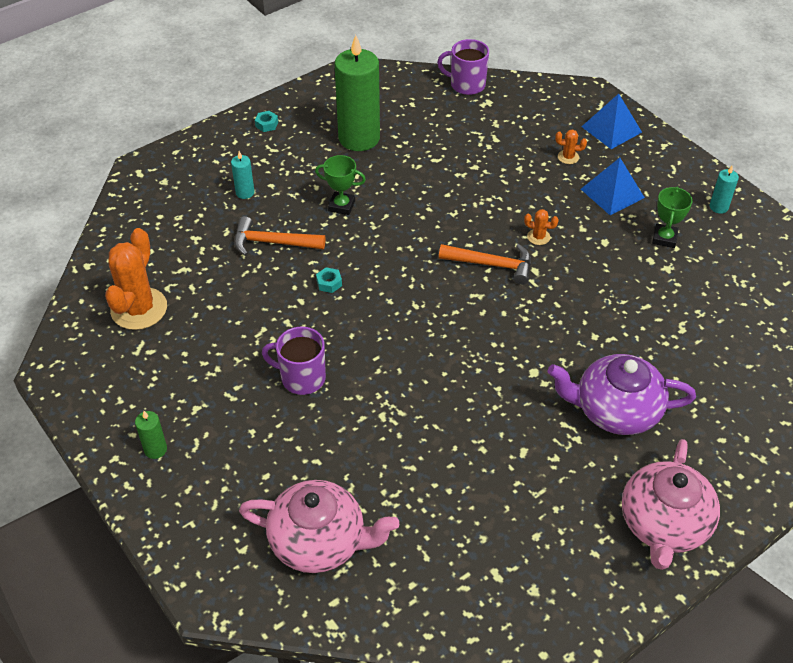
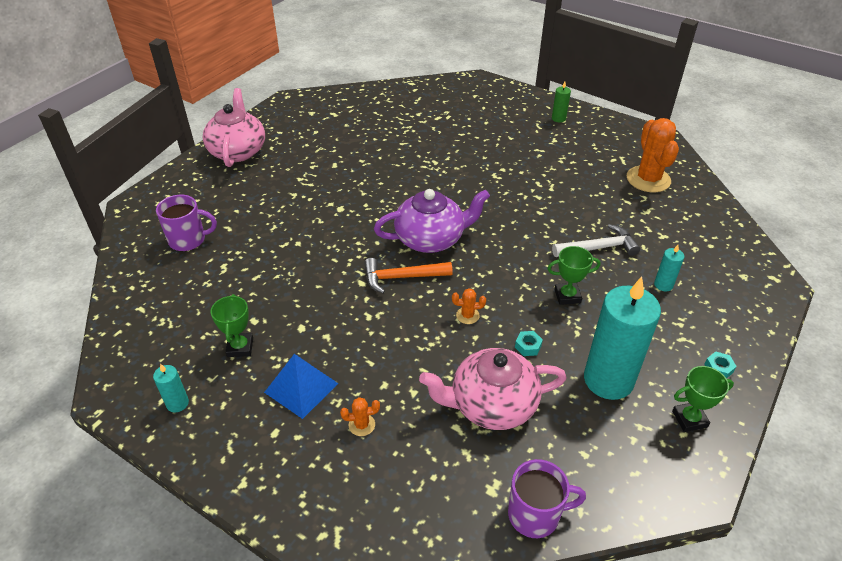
camera: 160 degrees right, 5 degrees down
(272, 242) = (599, 248): orange hammer -> white hammer
(301, 378) = (501, 168): purple mug -> purple mug (188, 240)
(320, 541) = (436, 105): pink teapot -> pink teapot (491, 405)
(321, 103) = (689, 419): none -> green trophy
(329, 283) = (528, 229): turquoise nut -> turquoise nut (528, 346)
(359, 138) = (608, 380): green candle -> turquoise candle
(538, 237) = (367, 315): orange cactus -> orange cactus (467, 315)
(611, 129) = (315, 490): blue pyramid -> none
(615, 410) = (275, 199): purple teapot -> purple teapot (431, 239)

